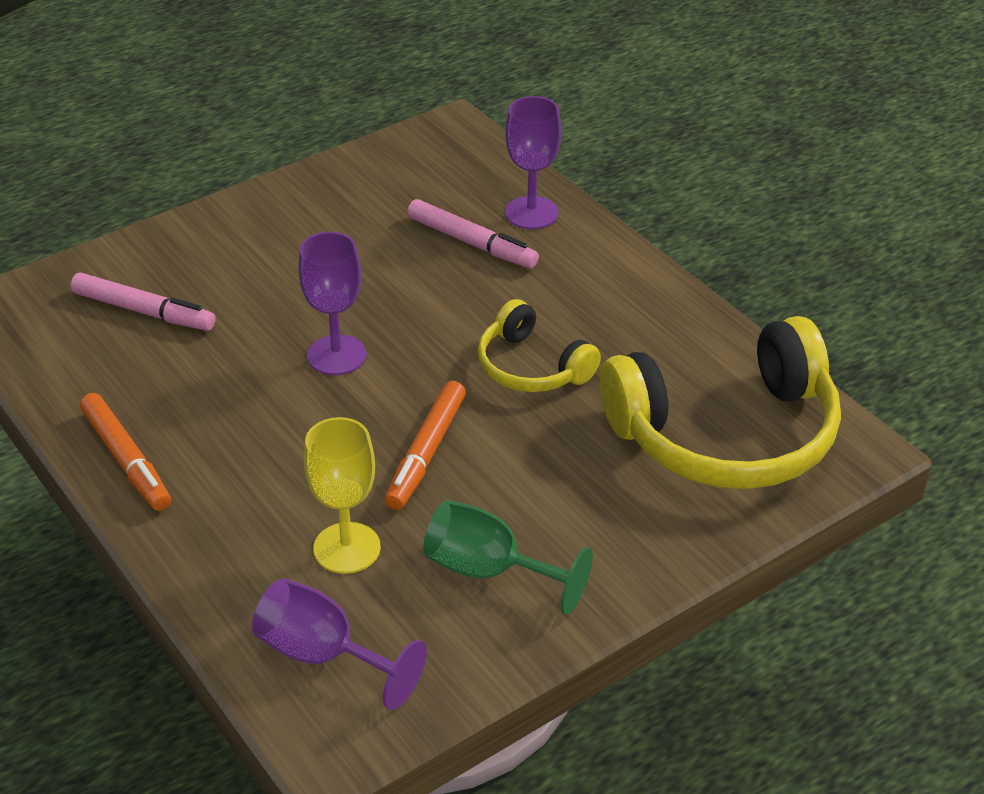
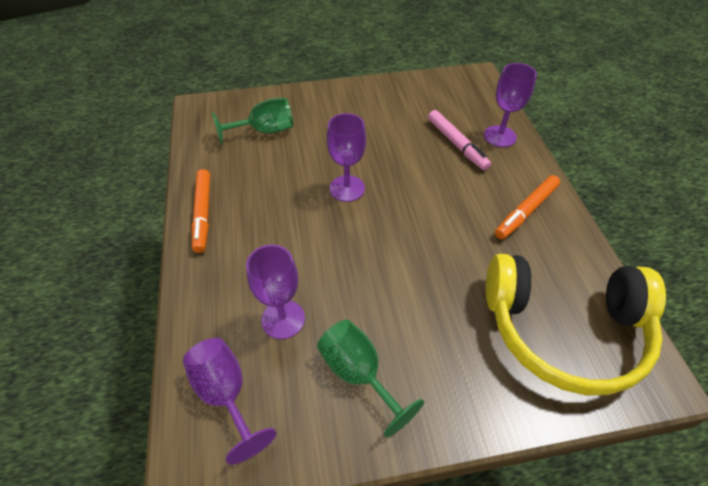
camera: 25 degrees right, 10 degrees up
(144, 311) = (264, 131): pink marker -> green goblet
(347, 548) = (283, 319): yellow goblet -> purple goblet
(426, 453) = (363, 270): orange marker -> orange marker (526, 211)
(532, 367) = (455, 234): yellow headphones -> none

